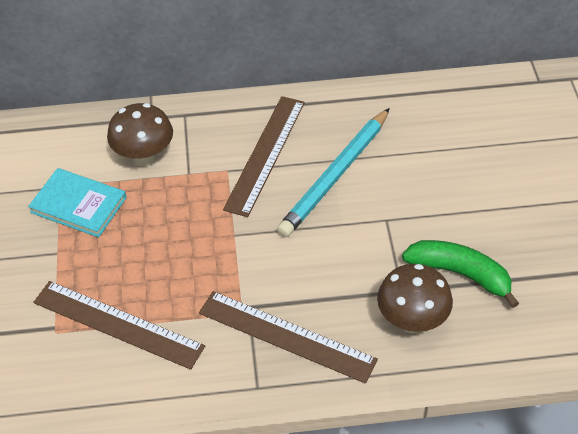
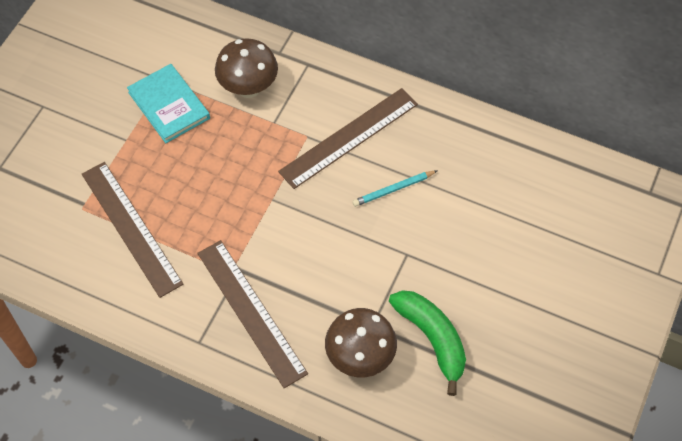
camera: 30 degrees right, 10 degrees up
(335, 176) = (393, 189): turquoise pencil -> turquoise pencil, size x0.48

